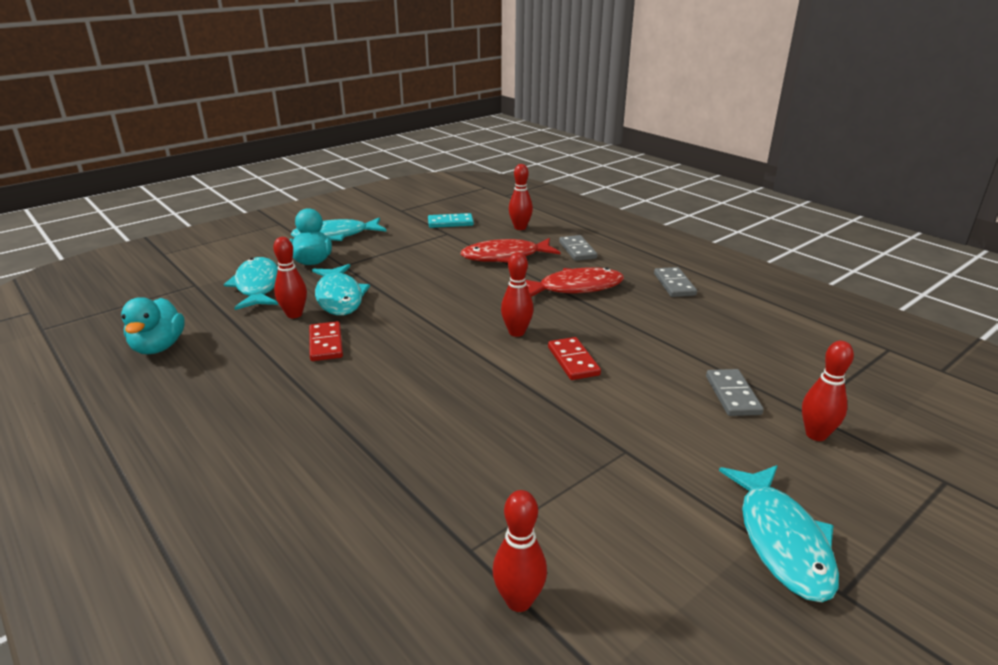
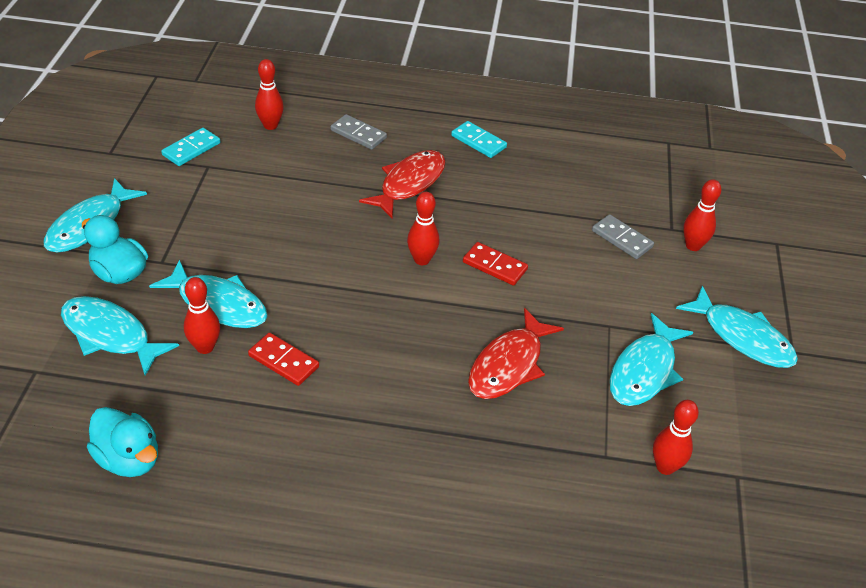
camera: 45 degrees left, 15 degrees up
(505, 257) = (305, 173): red fish -> red fish (509, 365)
(614, 505) = (644, 371): none -> turquoise fish
(674, 284) = (478, 141): grey domino -> turquoise domino

